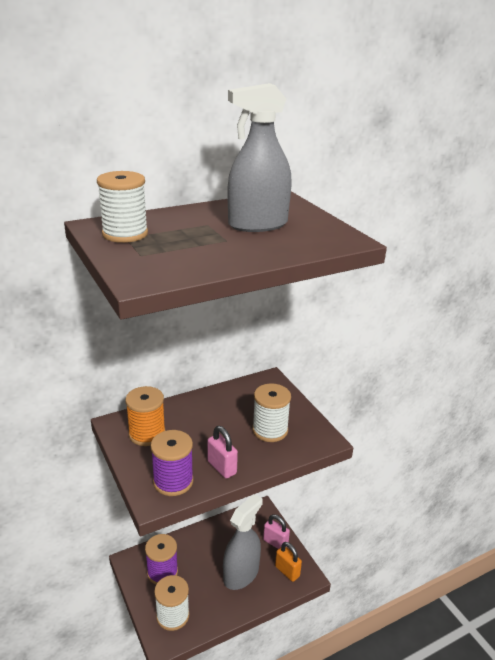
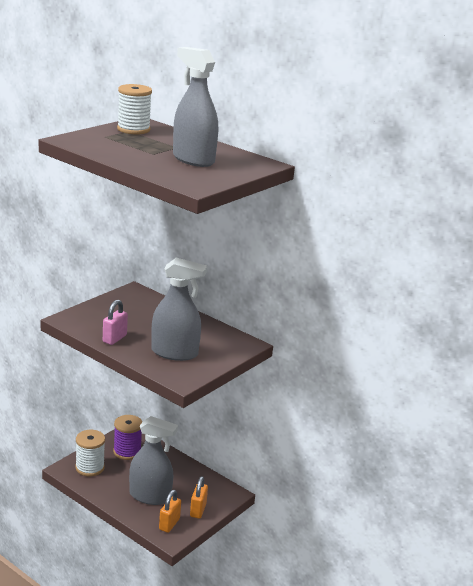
camera: 65 degrees right, 5 degrees down
(147, 434) = (131, 303): orange spool -> none
(173, 481) = (87, 322): purple spool -> none
(270, 430) = (174, 353): white spool -> grey spray bottle
(275, 543) = (198, 510): pink padlock -> orange padlock

